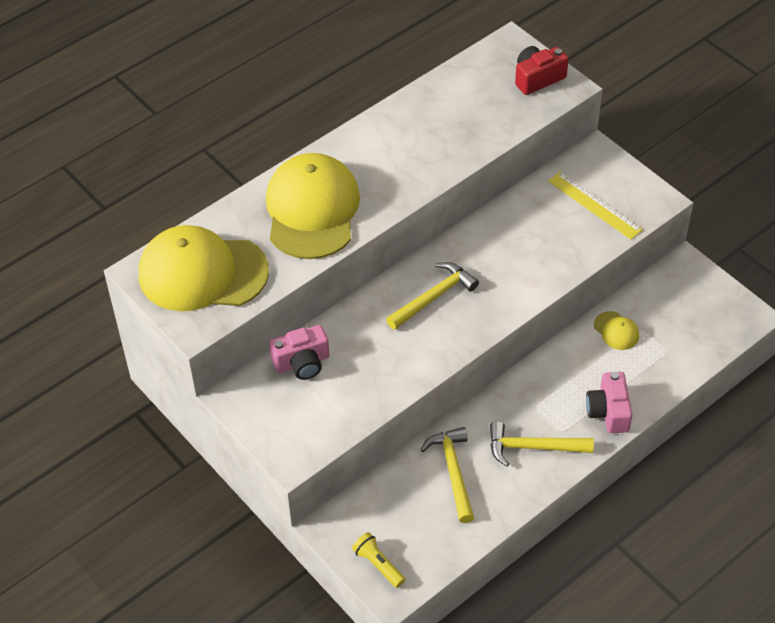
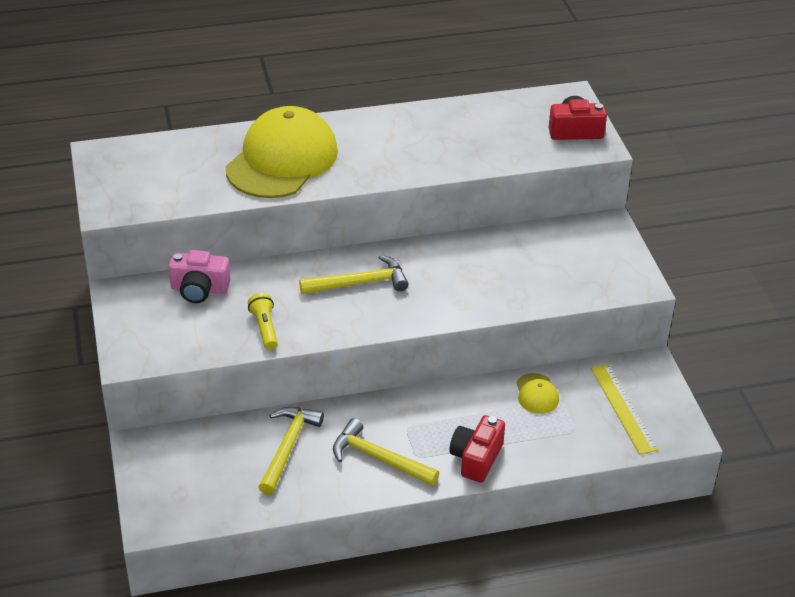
camera: 25 degrees right, 10 degrees down
(202, 273) = (148, 172): yellow cap -> none
(378, 564) = (158, 494): yellow flashlight -> yellow flashlight (264, 328)
(594, 205) = (573, 266): yellow ruler -> yellow ruler (623, 408)
(608, 411) = (476, 458): pink camera -> red camera

